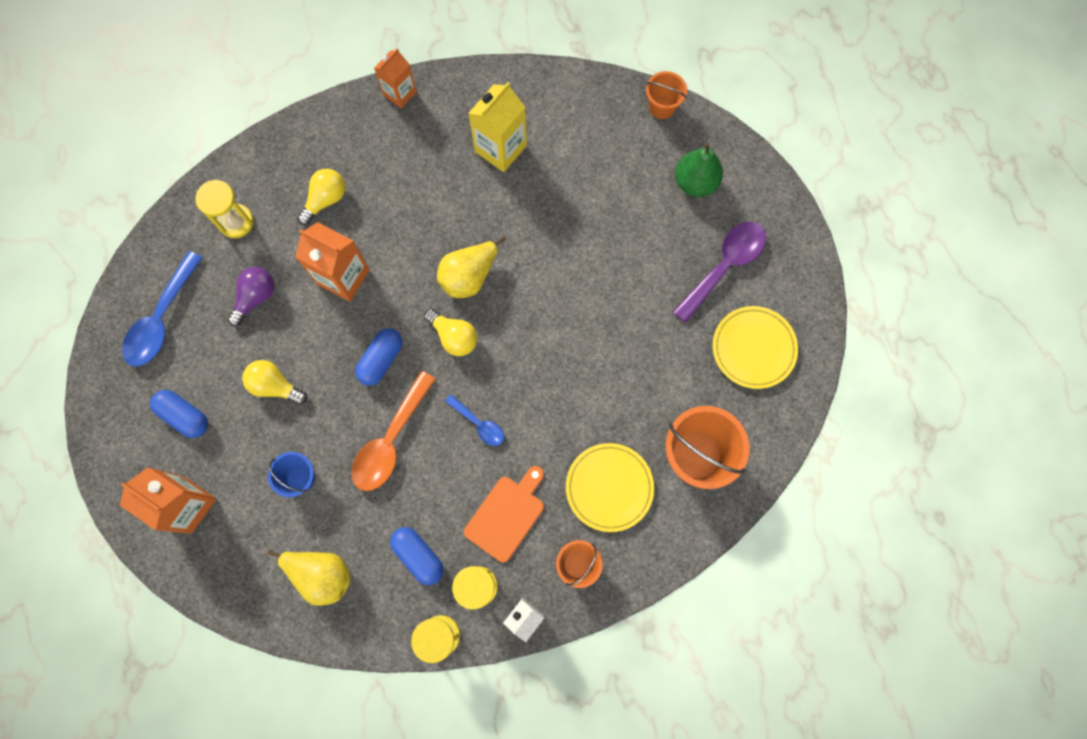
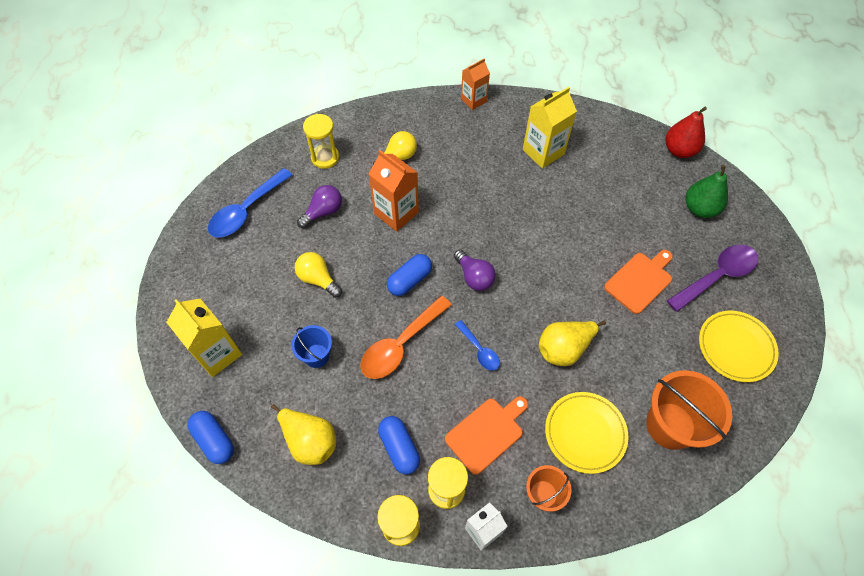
camera: 15 degrees right, 15 degrees down
(184, 416) = (239, 284): blue capsule -> blue capsule (214, 440)
(188, 505) = (217, 353): orange carton -> yellow carton
(454, 337) = (474, 277): yellow light bulb -> purple light bulb
(469, 276) = (497, 235): yellow pear -> yellow pear (564, 349)
(640, 294) = (640, 281): none -> orange cutting board
(662, 107) = (679, 150): orange bucket -> red pear

